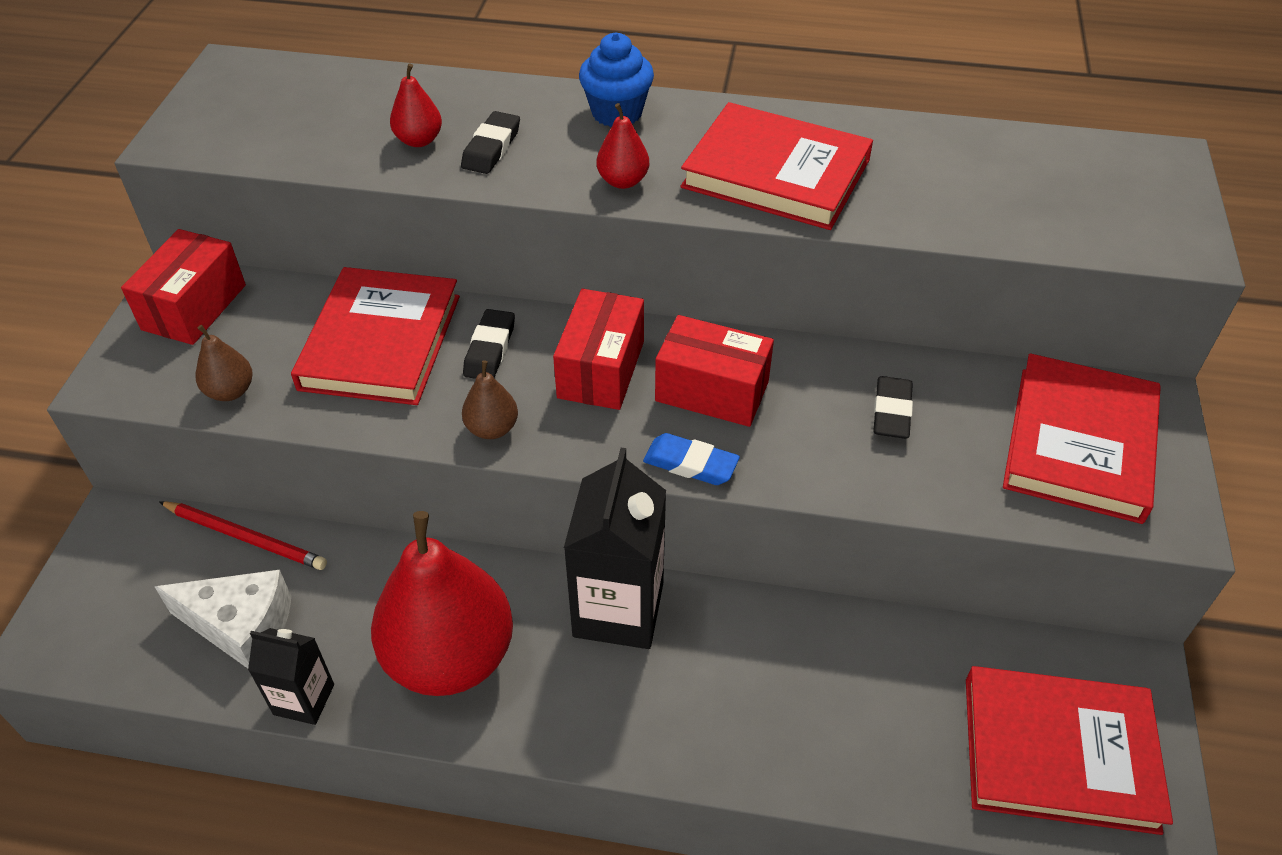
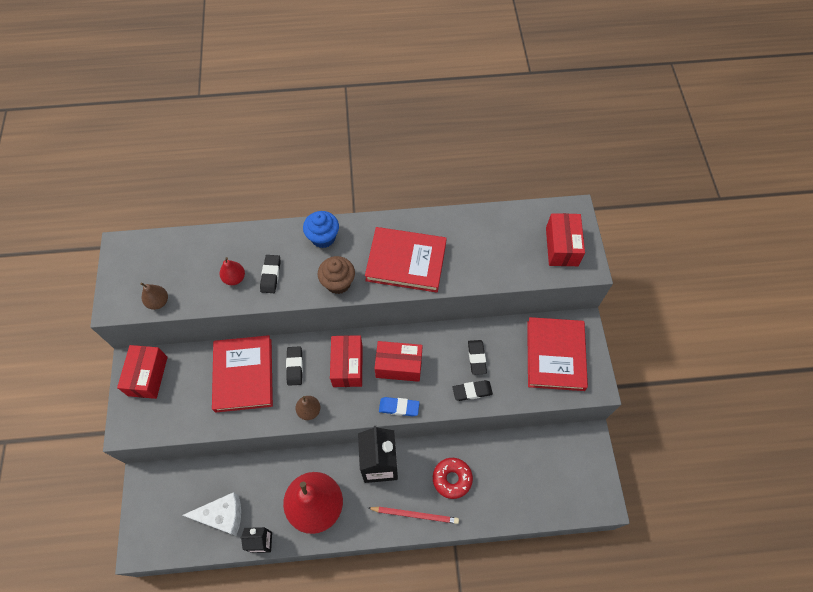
camera: 15 degrees left, 15 degrees up
(230, 391) = (184, 420): brown pear -> brown pear (158, 302)
(246, 537) = (207, 471): red pencil -> red pencil (415, 515)
(623, 181) = (338, 283): red pear -> brown cupcake
(778, 678) = (452, 479): none -> red donut
(867, 469) = (472, 391): none -> black eraser
(1059, 753) = (564, 482): red book -> none
(1129, 206) = (561, 246): none -> red box

